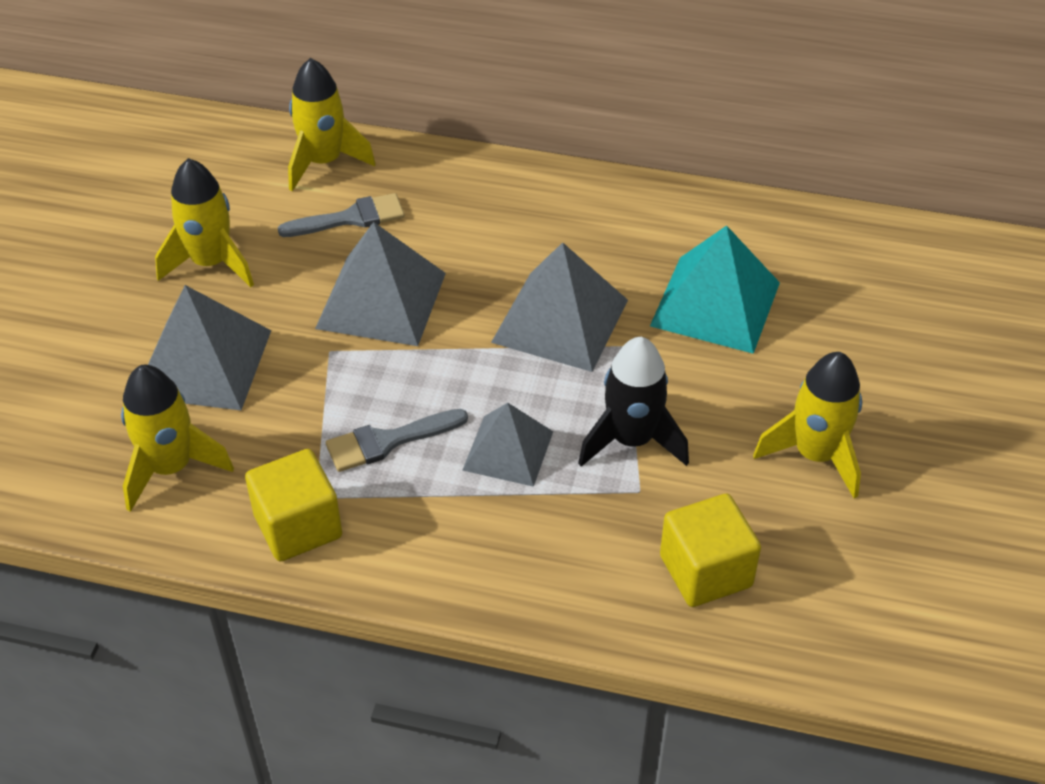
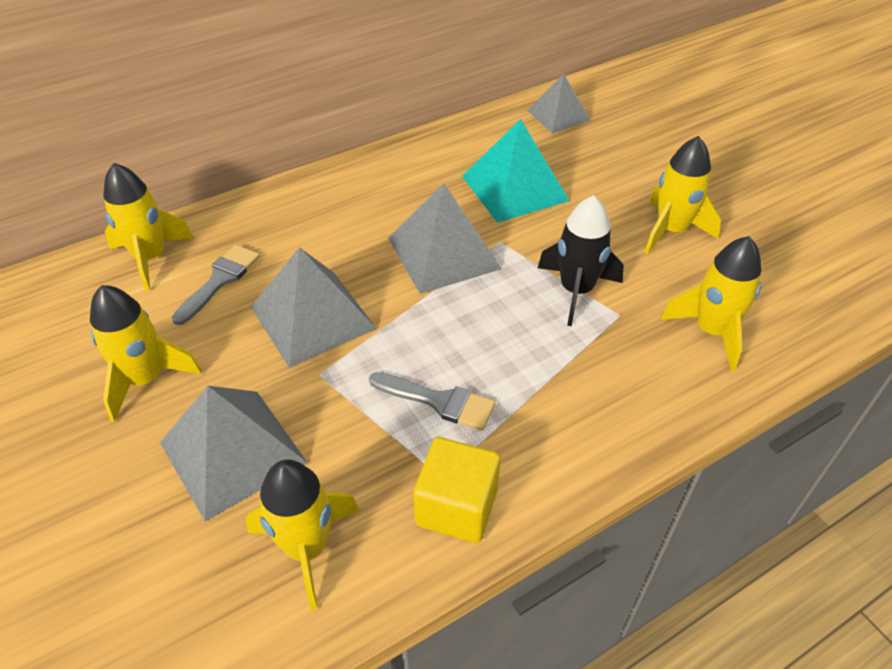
camera: 45 degrees left, 0 degrees up
(388, 441) = (439, 401): grey brush -> grey brush turned 90 degrees counterclockwise
(508, 450) = (519, 349): grey pyramid -> grey pyramid (558, 115)
(705, 571) = (711, 331): yellow cube -> yellow rocket

